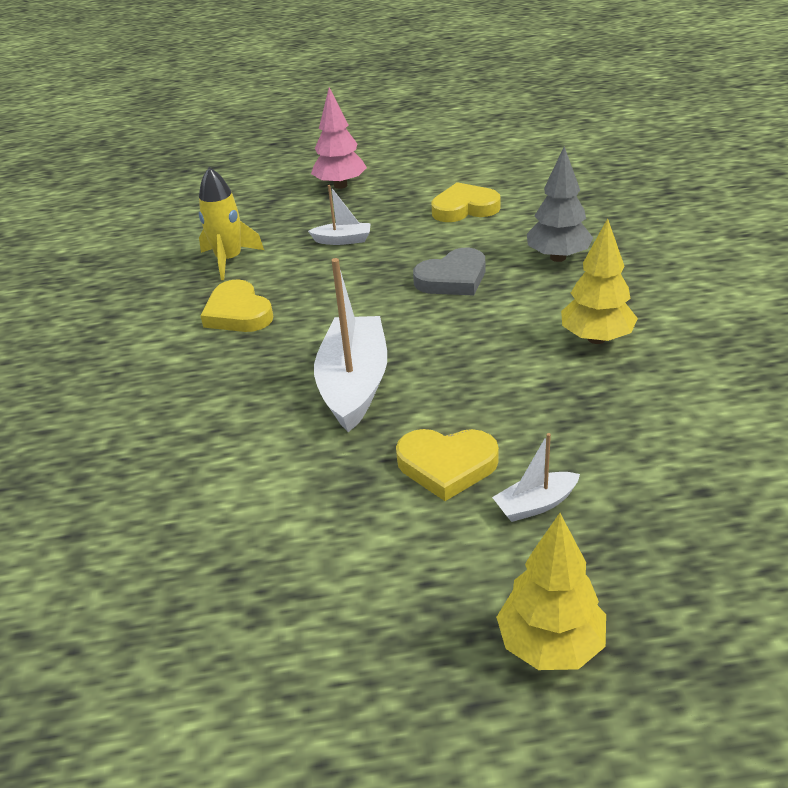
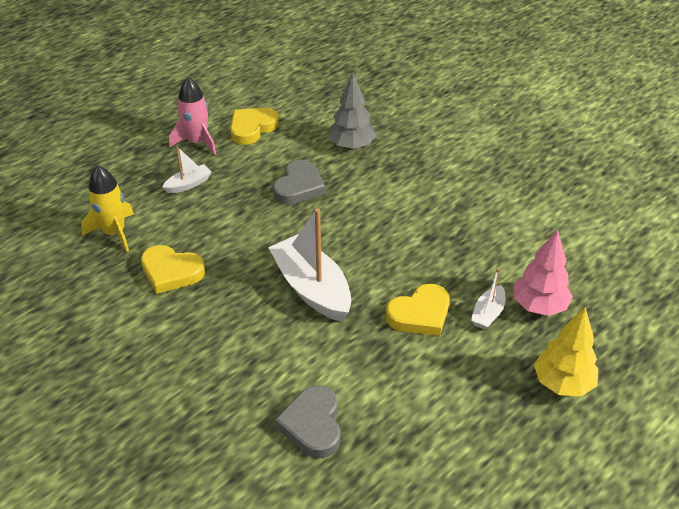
camera: 40 degrees left, 5 degrees up
(199, 525) = (312, 425): none -> grey heart
(340, 185) = (136, 138): pink tree -> pink tree (539, 306)
(394, 205) = (197, 142): none -> pink rocket
(596, 338) = (426, 196): yellow tree -> none

